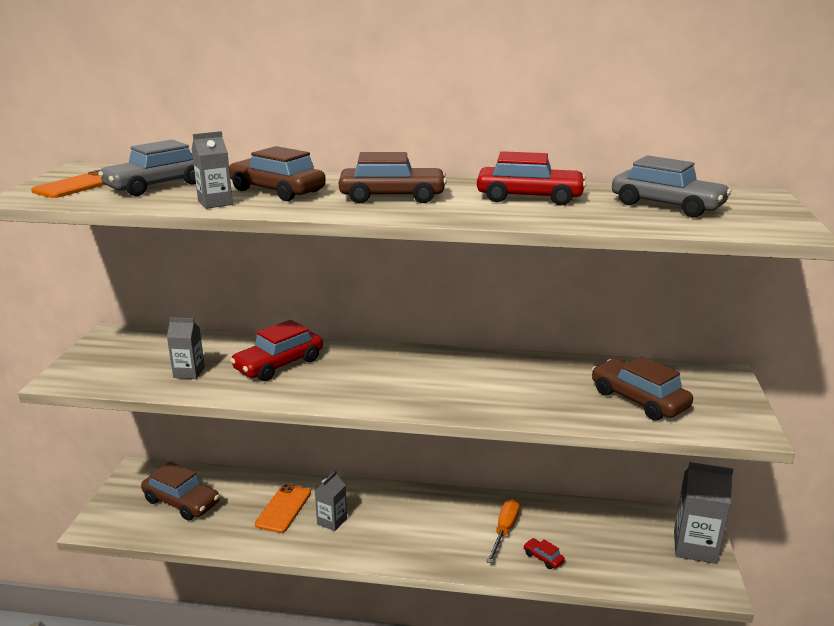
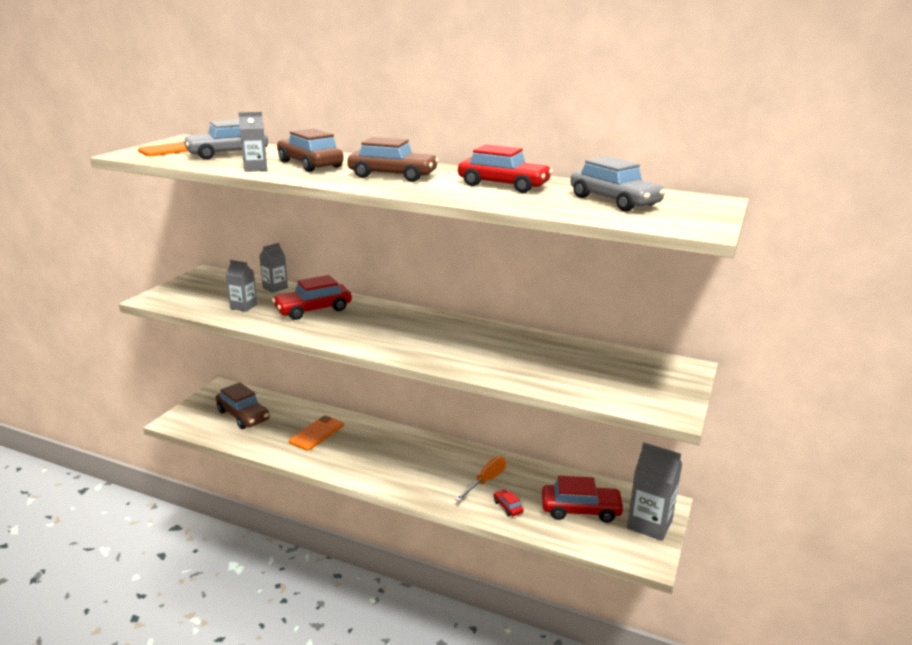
camera: 15 degrees right, 0 degrees up
(332, 521) = (349, 449): grey carton -> grey carton (275, 288)
(619, 545) = (581, 510): none -> red car
(638, 400) = (590, 375): brown car -> none

